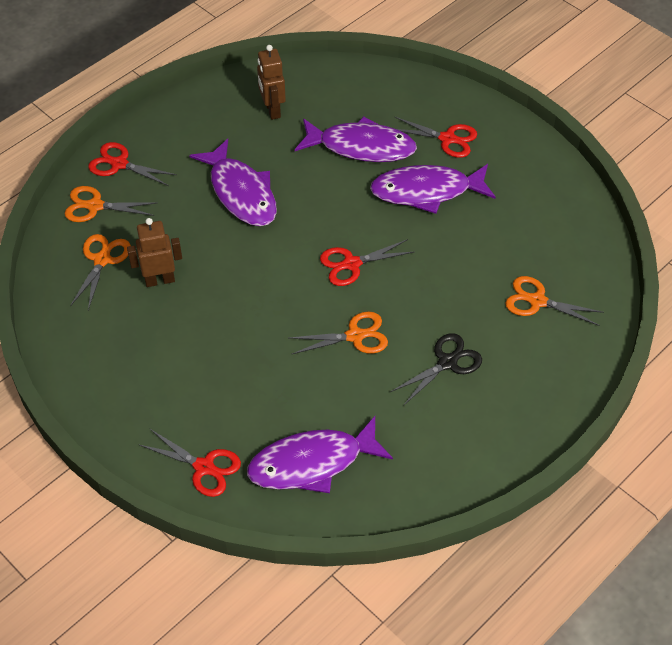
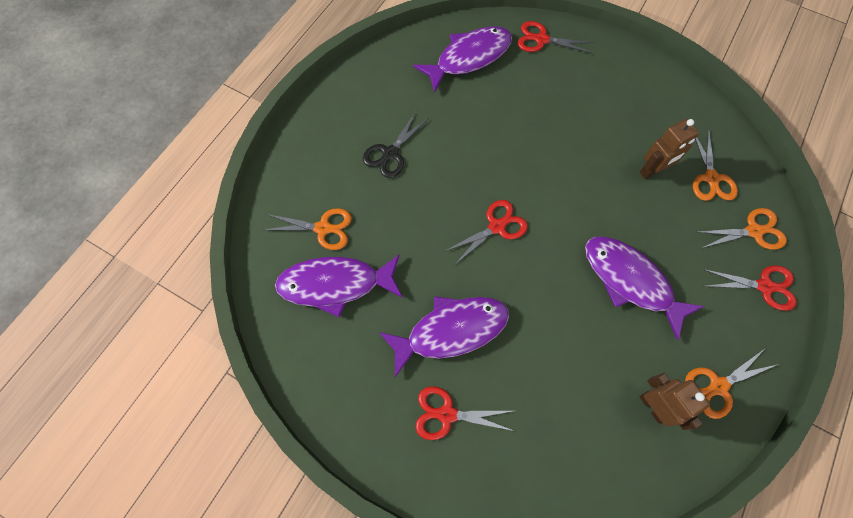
camera: 165 degrees right, 15 degrees up
(355, 336) = (470, 159): orange scissors -> orange scissors (718, 386)
(361, 147) = (536, 376): purple fish -> purple fish (335, 284)

